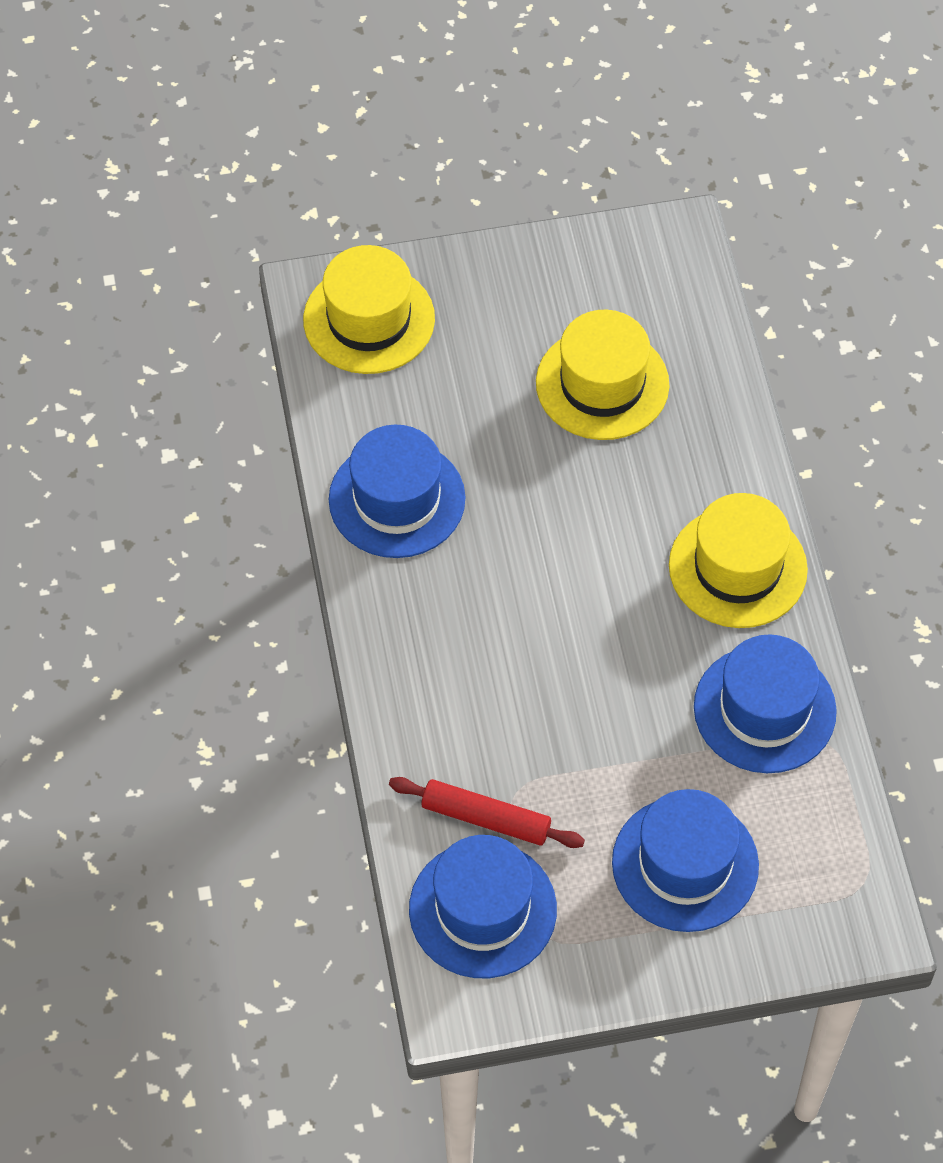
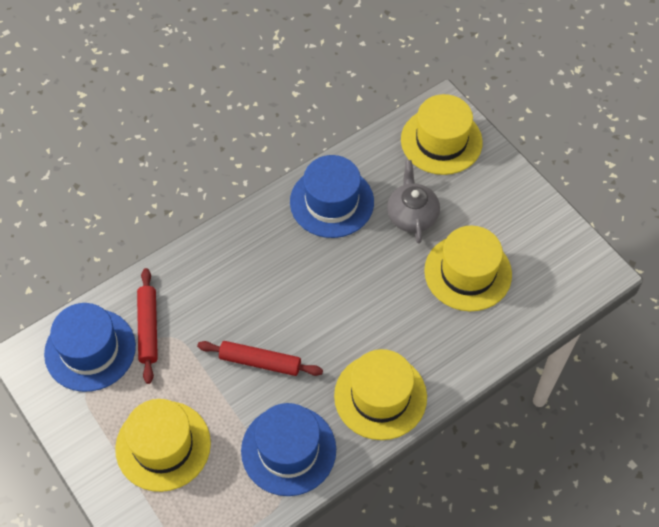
camera: 65 degrees right, 0 degrees up
(474, 409) = (412, 215): none -> grey teapot
(614, 693) = (260, 362): none -> red rolling pin
(685, 864) = (163, 446): blue hat -> yellow hat

